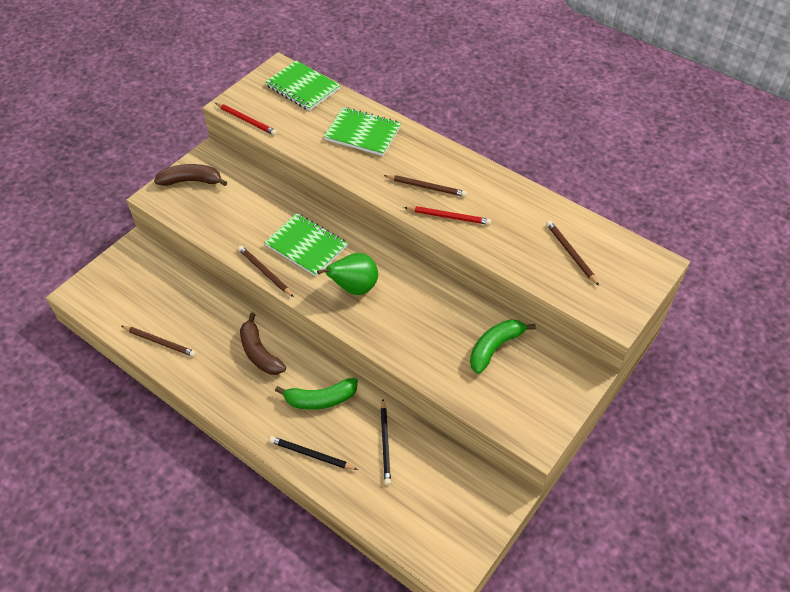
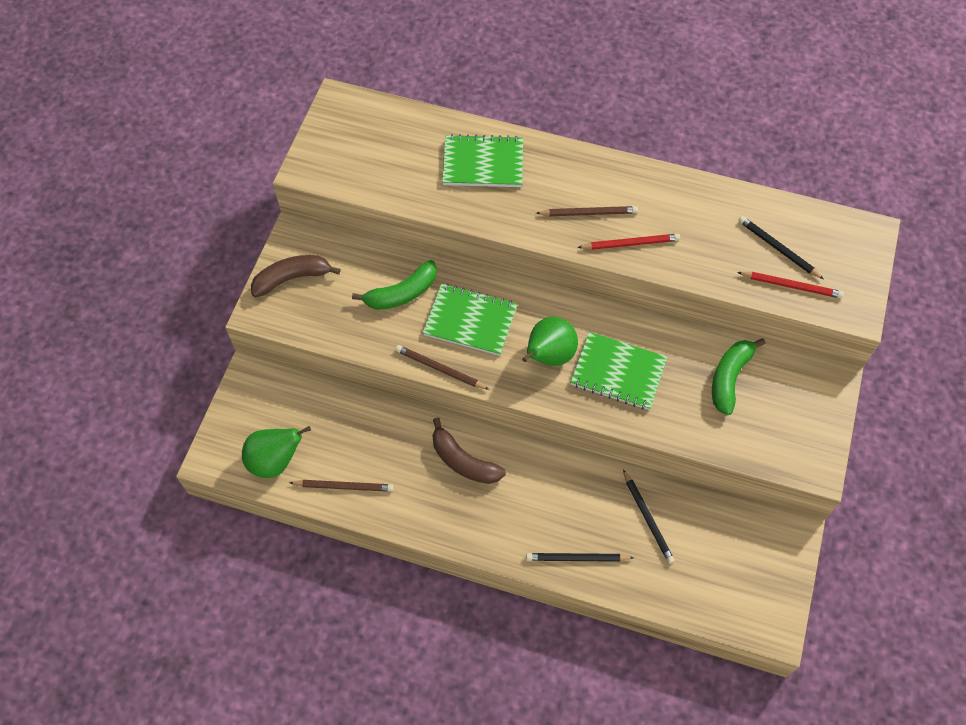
camera: 20 degrees left, 10 degrees up
(120, 308) = (275, 461): none -> green pear
(246, 120) = (337, 185): red pencil -> red pencil (791, 285)
(303, 87) = (381, 120): green notebook -> green notebook (618, 372)
(320, 399) = (556, 492): green banana -> green banana (402, 293)
(570, 253) = (778, 249): brown pencil -> black pencil

